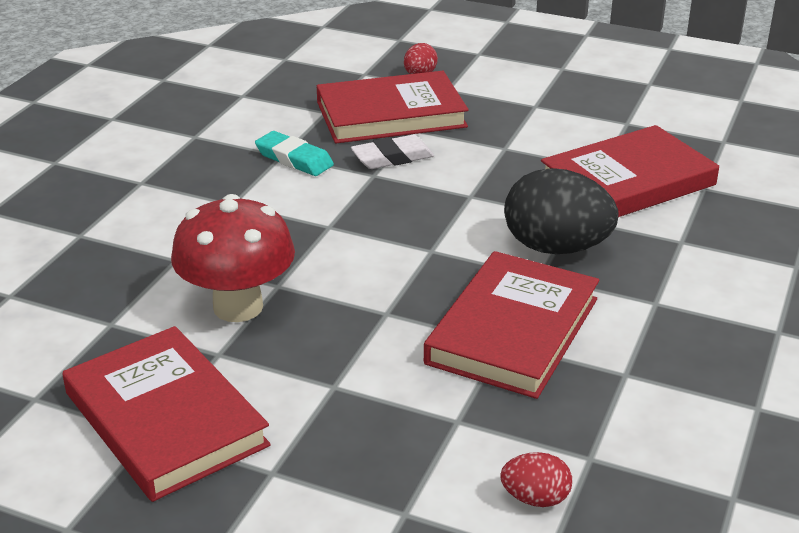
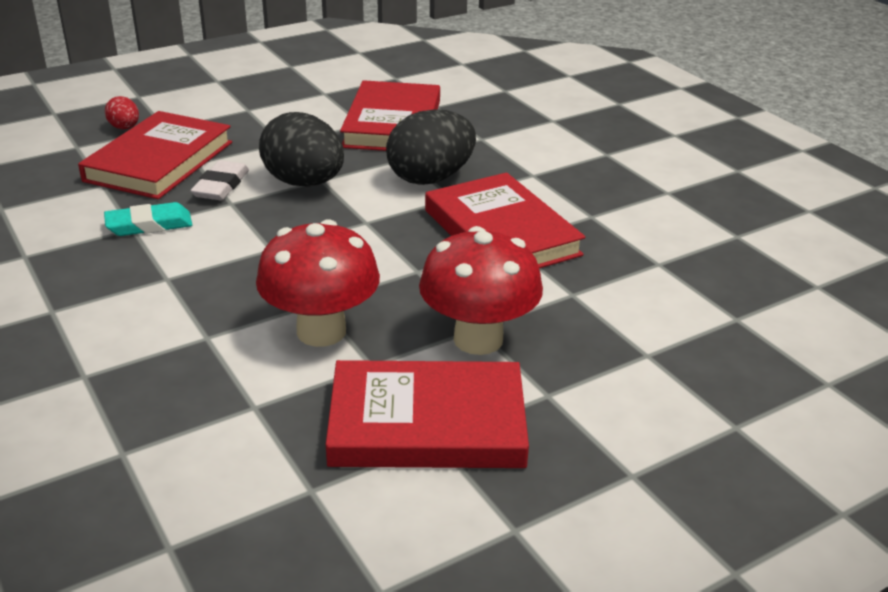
camera: 55 degrees left, 0 degrees up
(315, 394) = (478, 339): none -> red mushroom
(452, 190) = (304, 183): none -> black egg
(535, 498) = (679, 299): red egg -> none

